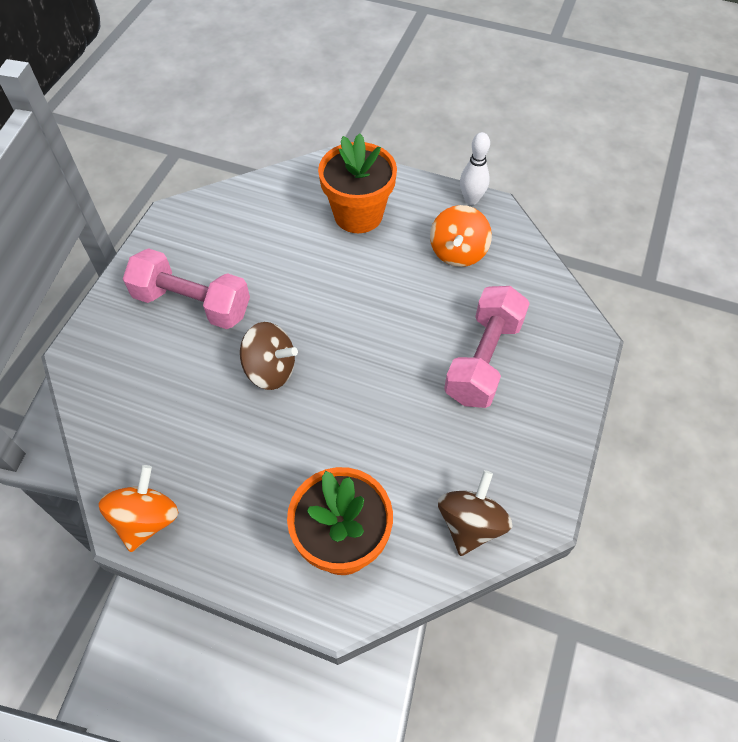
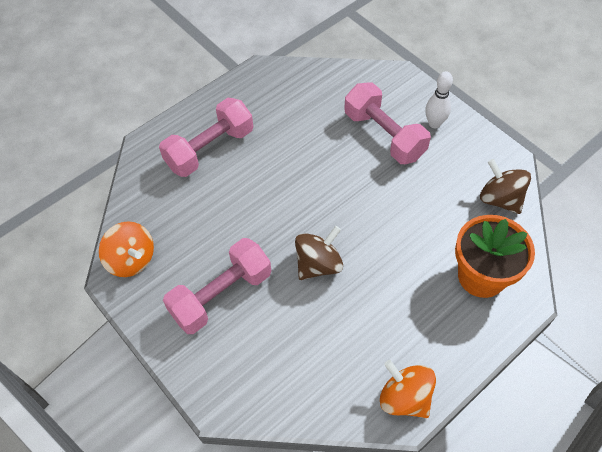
camera: 60 degrees left, 0 degrees up
(358, 215) = (210, 149): orange flower pot -> pink dumbbell
(458, 252) = (286, 107): orange spinning top -> orange spinning top (131, 260)
(471, 199) = (245, 78): white bowling pin -> white bowling pin (434, 123)

